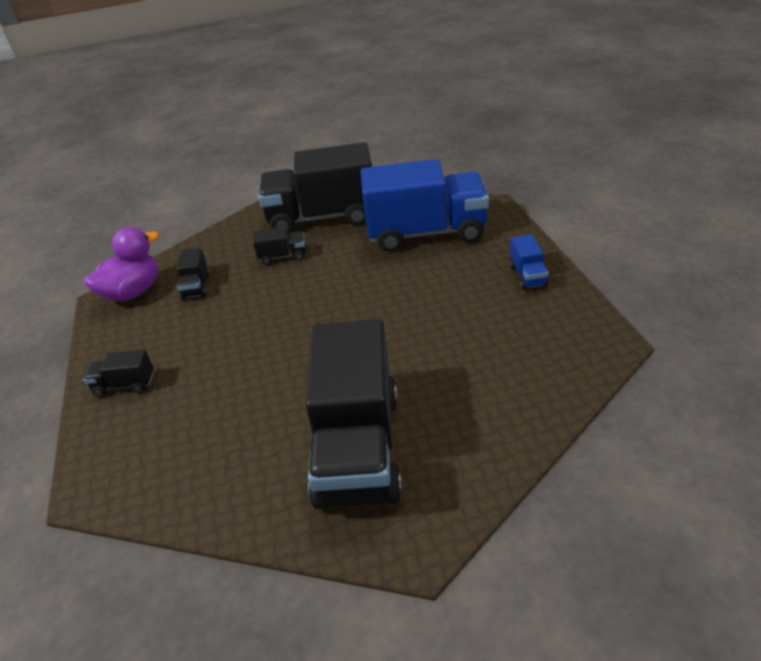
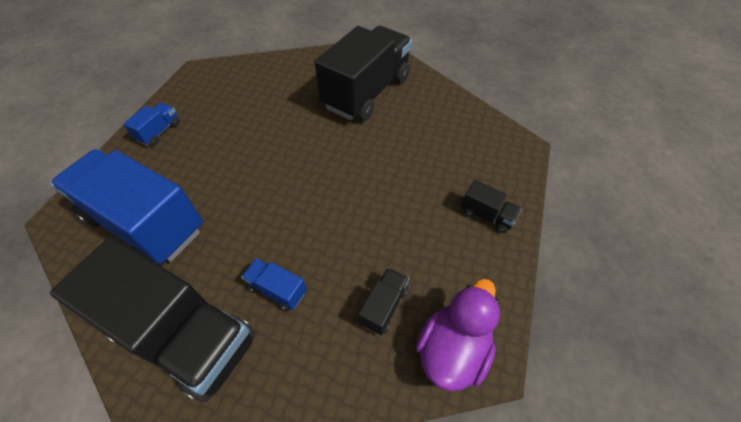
camera: 150 degrees left, 15 degrees up
(133, 292) = (452, 349): purple duck -> purple duck turned 135 degrees clockwise
(283, 256) = (277, 290): black truck -> blue truck

